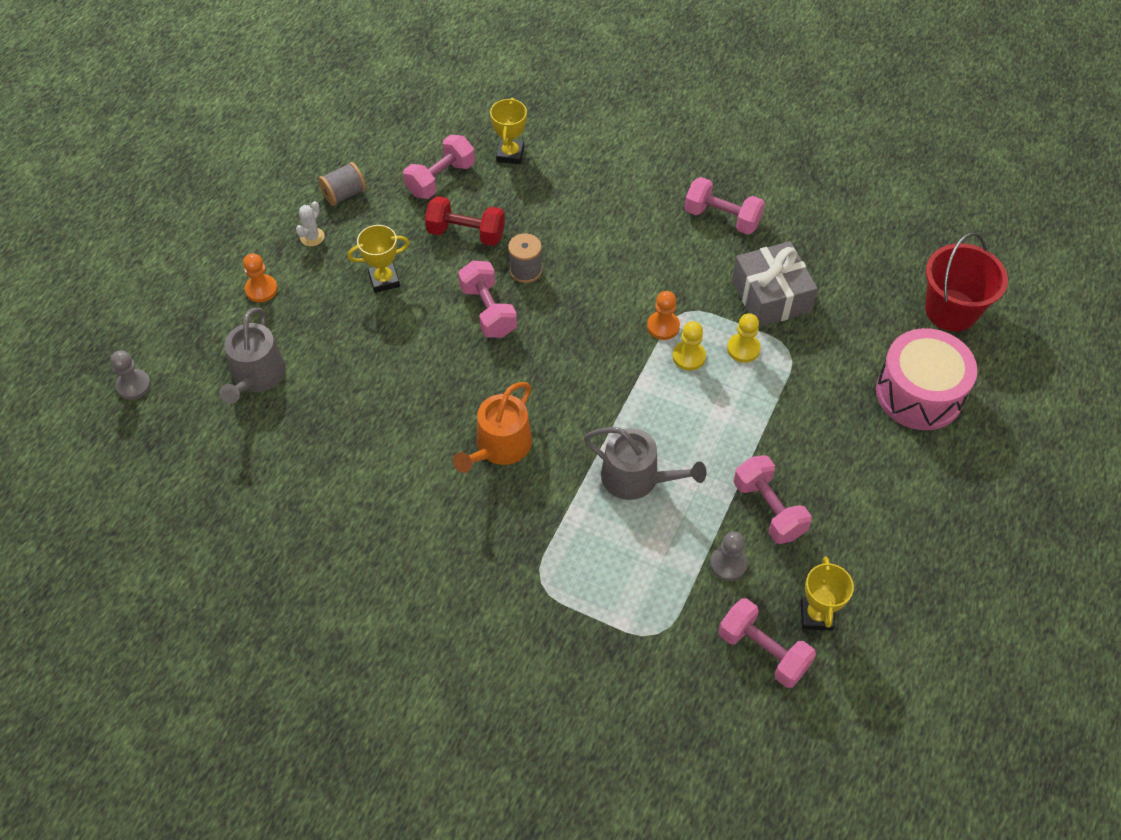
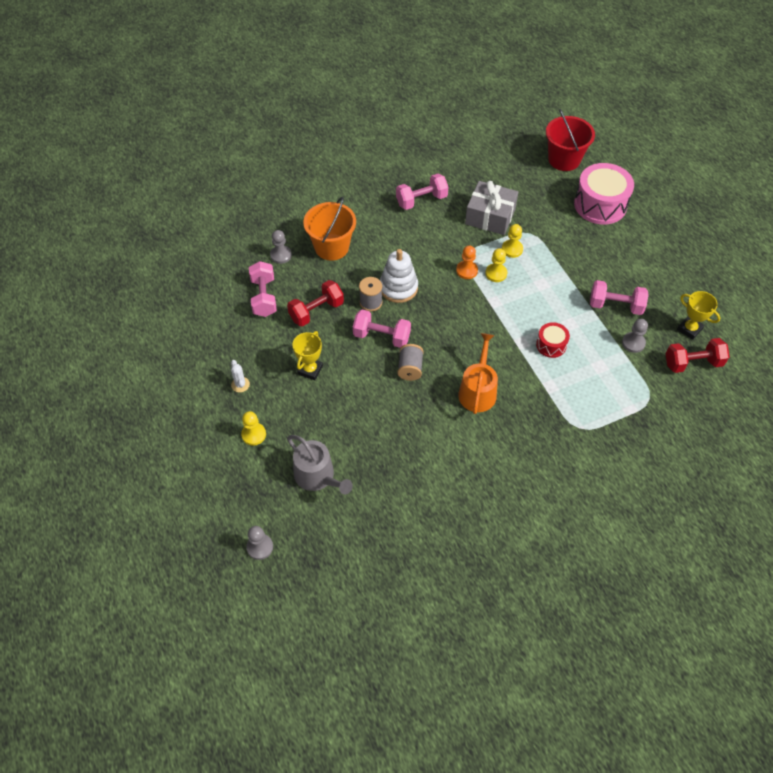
camera: 50 degrees left, 0 degrees up
(261, 289) = (253, 434): orange pawn -> yellow pawn
(344, 194) = (224, 349): grey spool -> grey spool (410, 368)
(499, 447) = (478, 390): orange watering can -> orange watering can turned 150 degrees counterclockwise
(510, 154) = (281, 255): yellow trophy -> grey pawn
(566, 187) = (331, 247): none -> orange bucket
(571, 281) = (398, 288): none -> white stacking toy
(637, 478) = (551, 345): grey watering can -> red drum
(763, 651) = (692, 363): pink dumbbell -> red dumbbell

